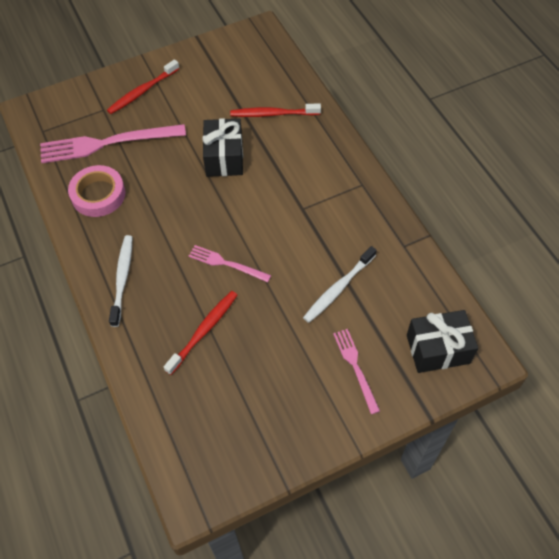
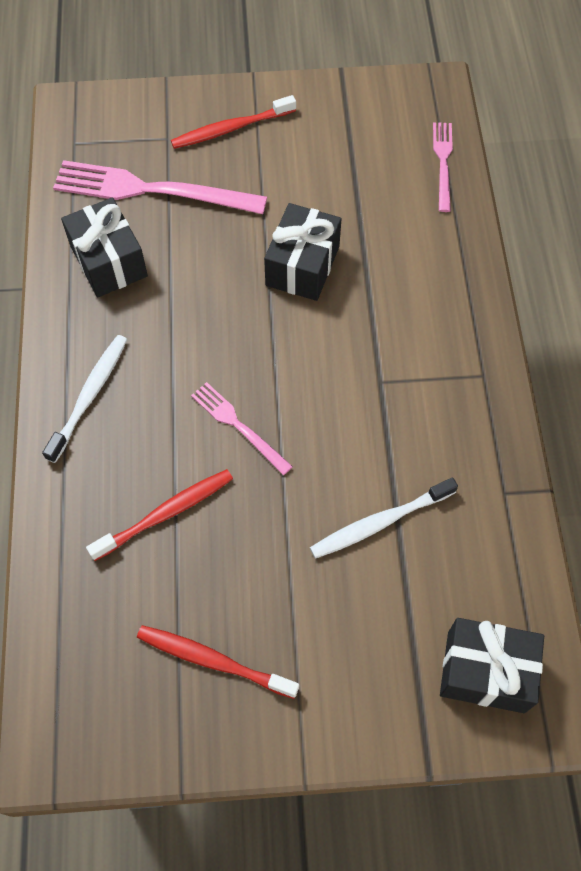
camera: 20 degrees right, 5 degrees up
(98, 194) = (108, 261): pink tape -> black gift
(273, 114) = (400, 223): red toothbrush -> red toothbrush (214, 661)
(355, 367) = (353, 651): pink fork -> pink fork (443, 163)

